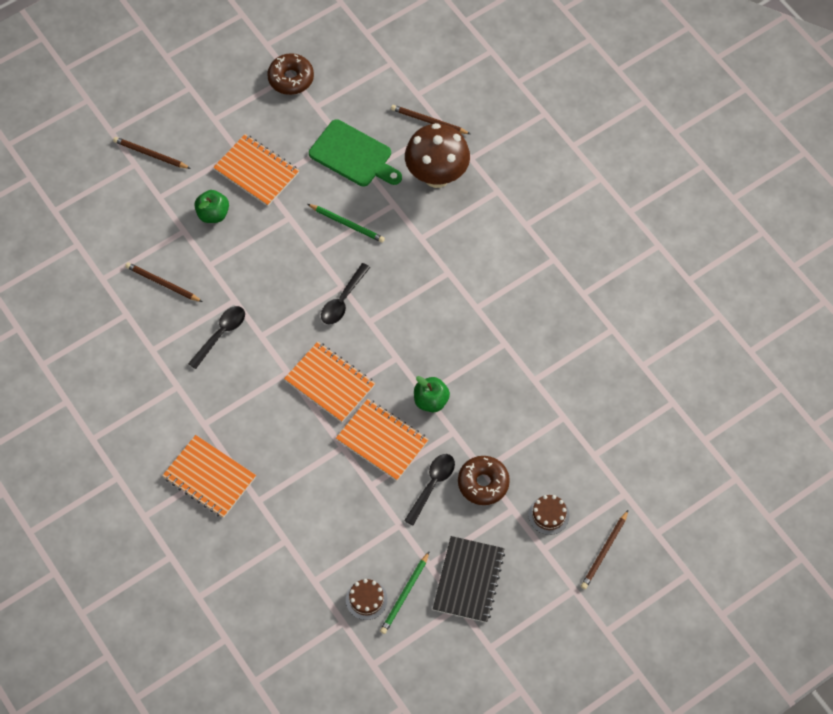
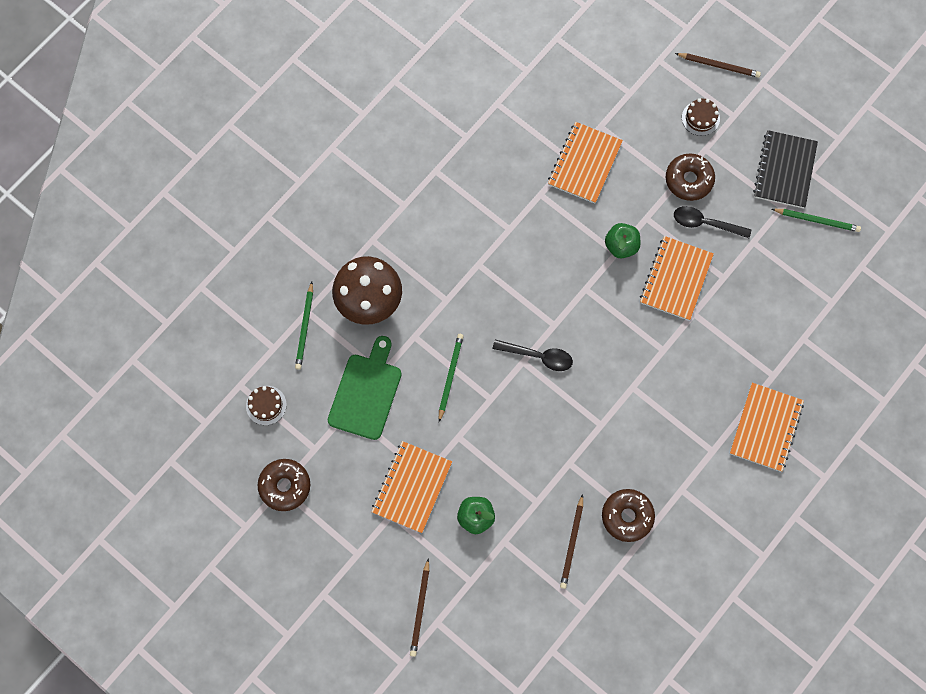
camera: 105 degrees left, 10 degrees up
(170, 334) = (627, 516): none -> brown donut
(221, 334) = (611, 465): black spoon -> none
(329, 383) = (632, 343): orange notebook -> orange notebook (584, 164)
(366, 599) = (833, 252): brown cake -> brown cake (266, 405)
(429, 121) = (305, 327): brown pencil -> green pencil
(468, 580) = (784, 170): black notebook -> black notebook turned 75 degrees counterclockwise

